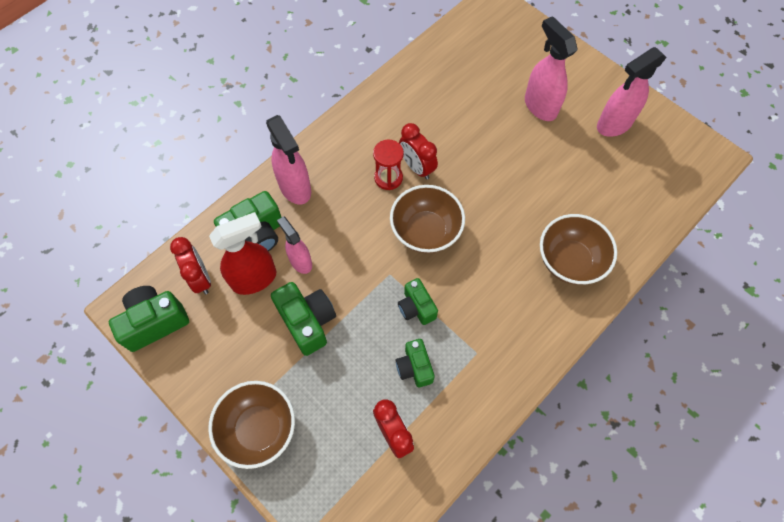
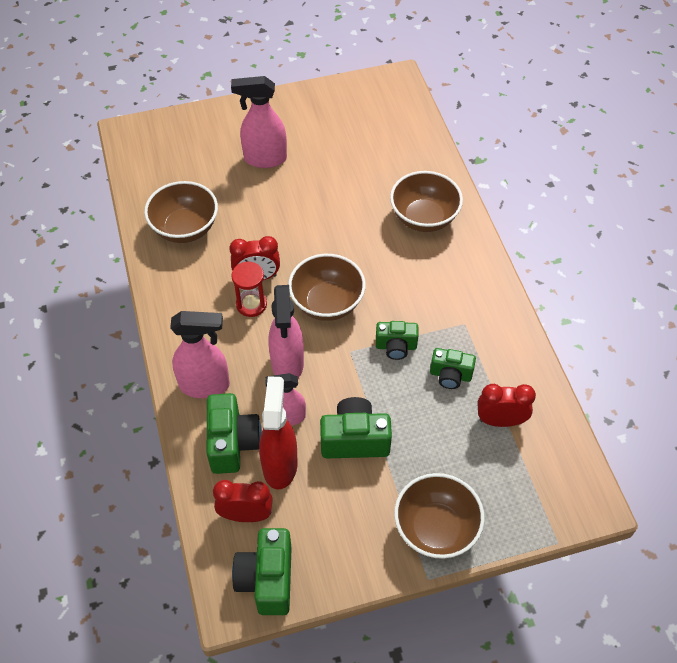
camera: 60 degrees left, 10 degrees down
(429, 92) = (185, 228): none -> brown bowl
(613, 124) = (321, 122): pink spray bottle -> pink spray bottle (287, 364)

